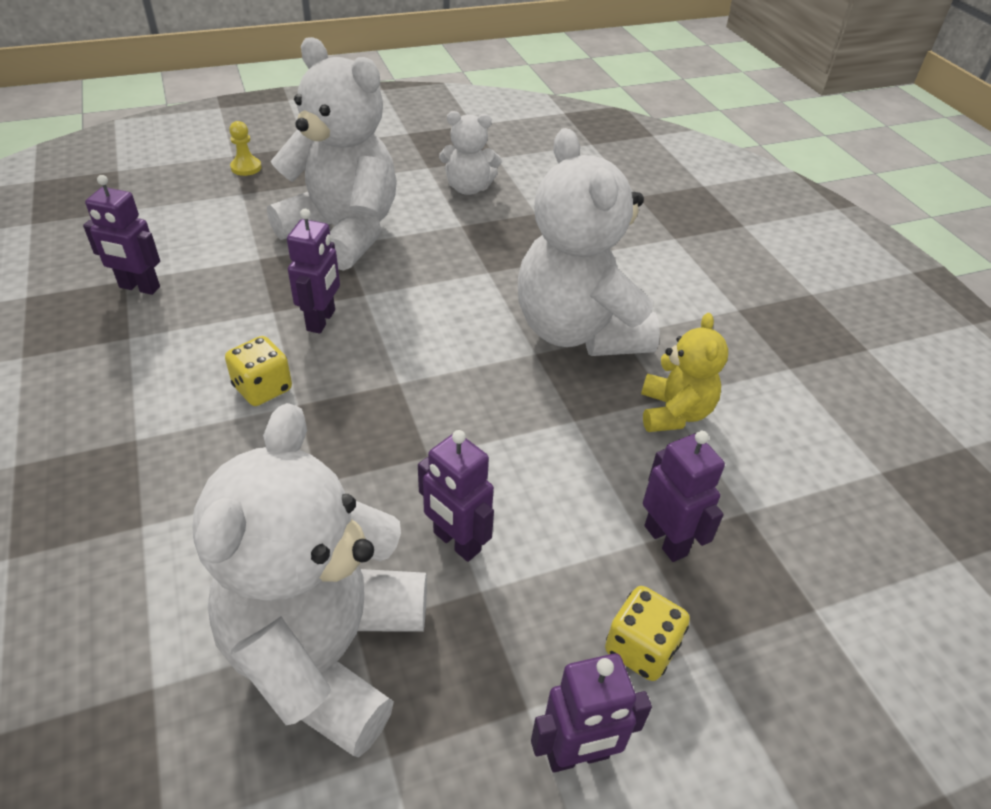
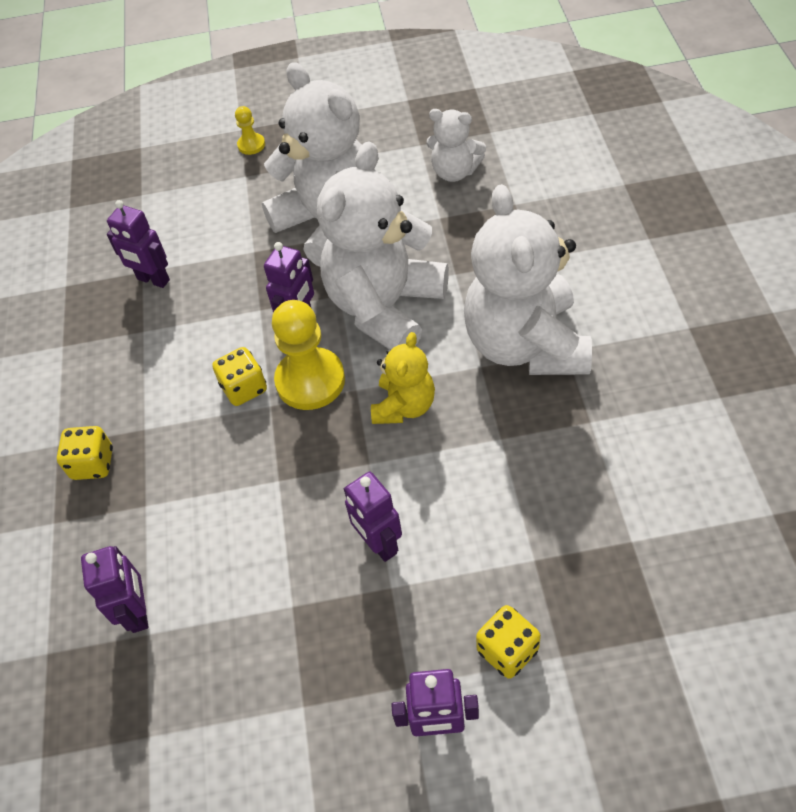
camera: 20 degrees right, 10 degrees up
(65, 483) = (93, 464): none -> yellow dice
(326, 652) = (268, 623): white teddy bear -> white teddy bear (385, 307)
(343, 376) = (310, 381): none -> yellow pawn
(666, 540) = (553, 560): purple robot -> purple robot (138, 612)
(674, 412) = (593, 437): yellow teddy bear -> yellow teddy bear (404, 406)

